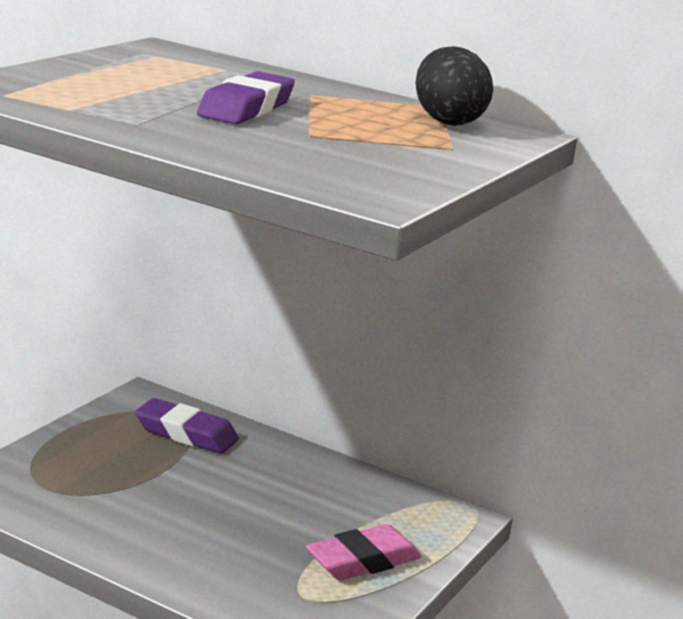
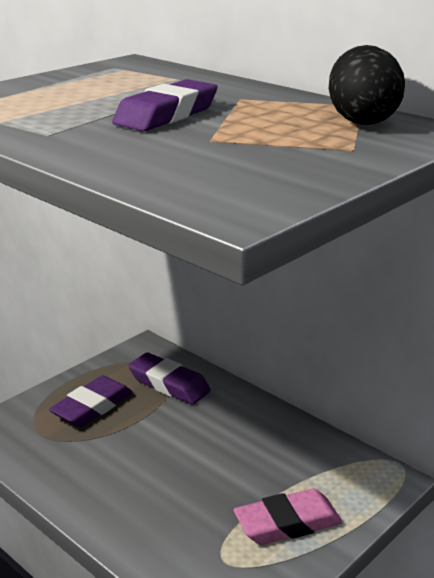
camera: 15 degrees right, 5 degrees up
(100, 459) = (92, 407): none -> purple eraser

